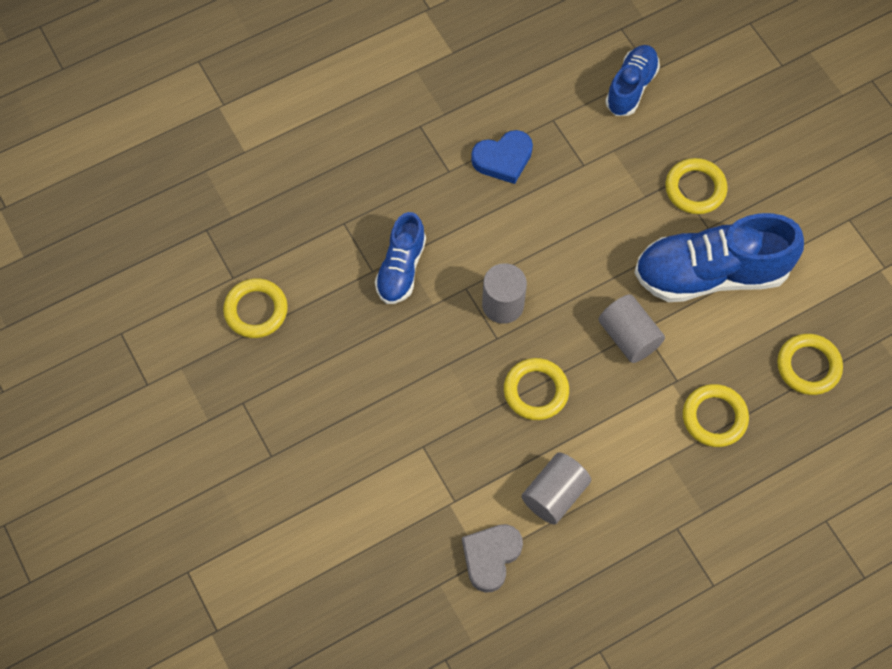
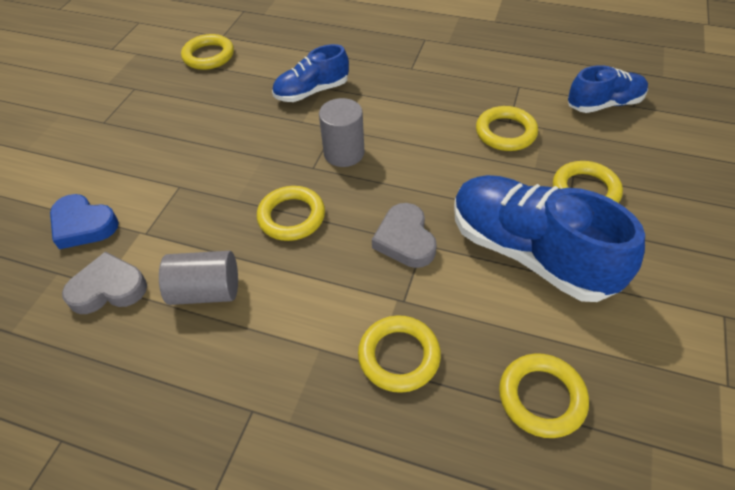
camera: 50 degrees right, 15 degrees down
(503, 159) = (455, 84): blue heart -> blue heart (83, 225)
(593, 179) = (505, 132): none -> yellow ring
(629, 336) = (405, 240): grey cylinder -> grey heart

